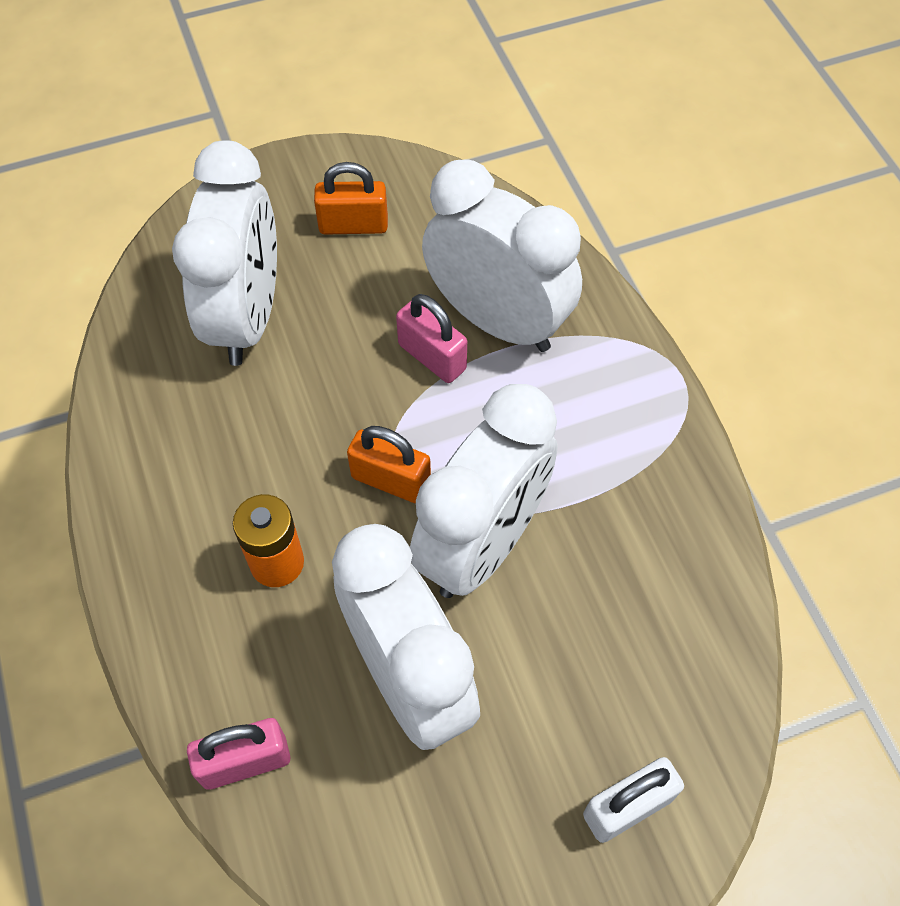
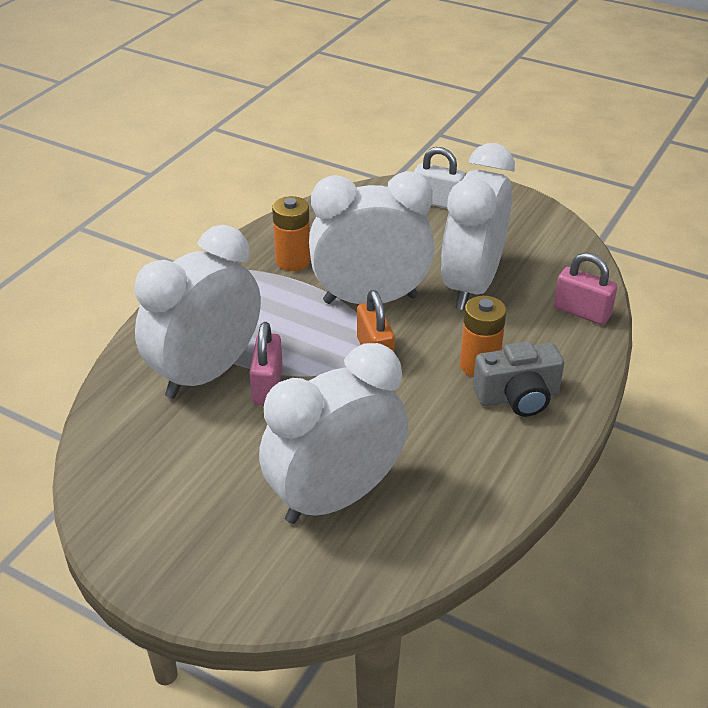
camera: 130 degrees left, 20 degrees down
(201, 558) = (518, 397): none -> grey camera
(353, 225) = (188, 496): orange padlock -> none
(497, 321) = (206, 373): white clock -> white clock turned 45 degrees clockwise
(628, 518) = (293, 261): none -> orange battery

